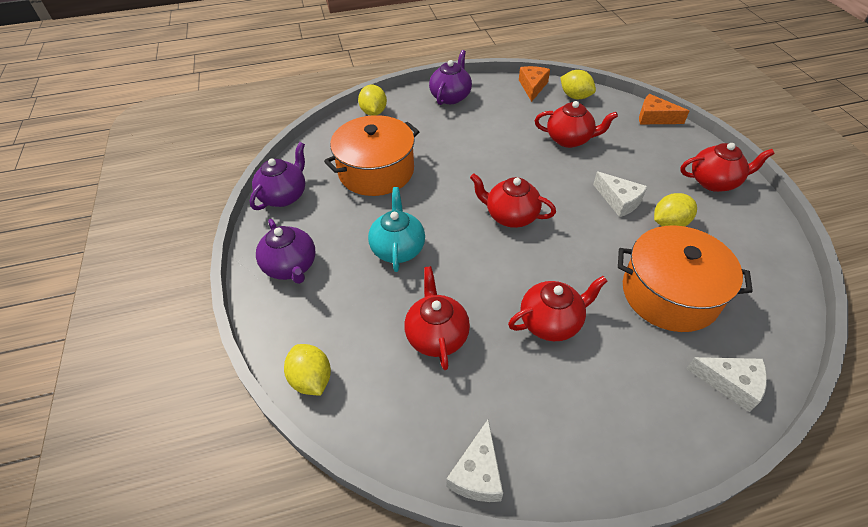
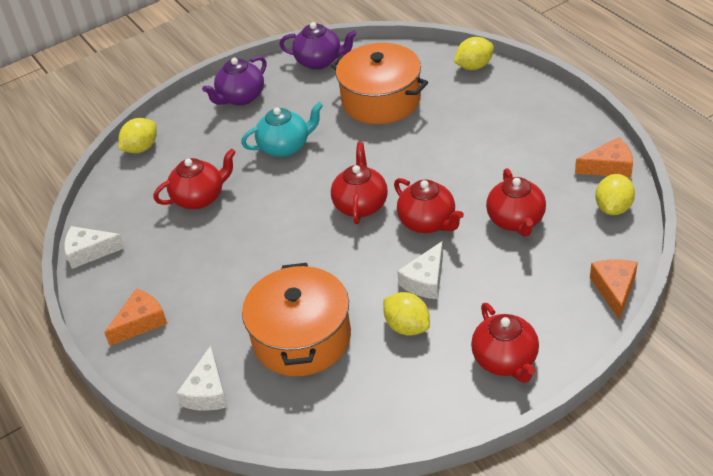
camera: 75 degrees right, 5 degrees down
(450, 96) = (540, 109): purple teapot -> none
(551, 322) = (237, 261): red teapot -> red teapot (428, 222)
(618, 431) = (141, 322): none -> orange cheese

